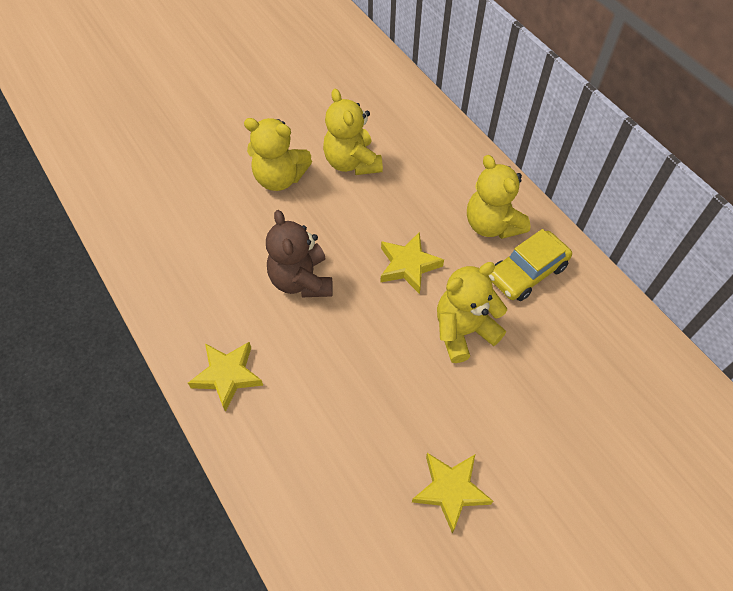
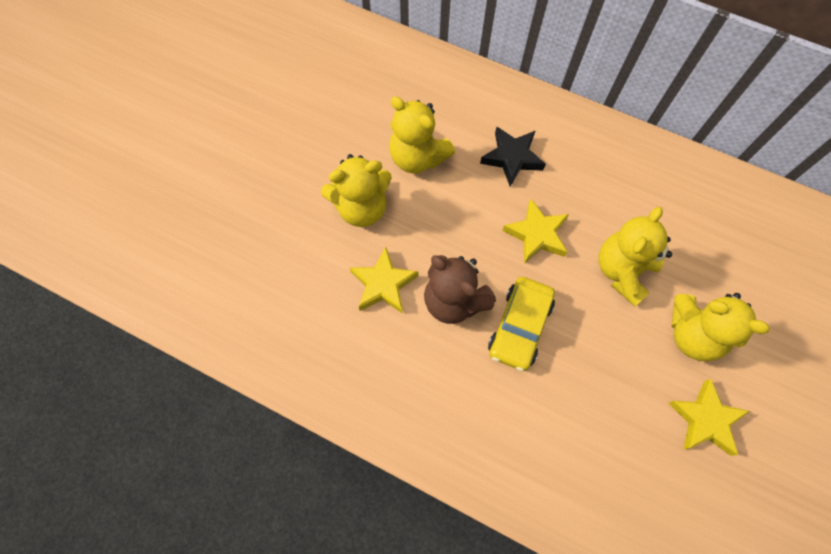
camera: 30 degrees left, 10 degrees up
(227, 376) = (453, 430): yellow star -> yellow star (383, 284)
(431, 198) = (512, 158): none -> black star
(492, 224) = (580, 157): yellow teddy bear -> yellow teddy bear (692, 334)
(527, 272) = (637, 188): yellow car -> yellow car (520, 327)

